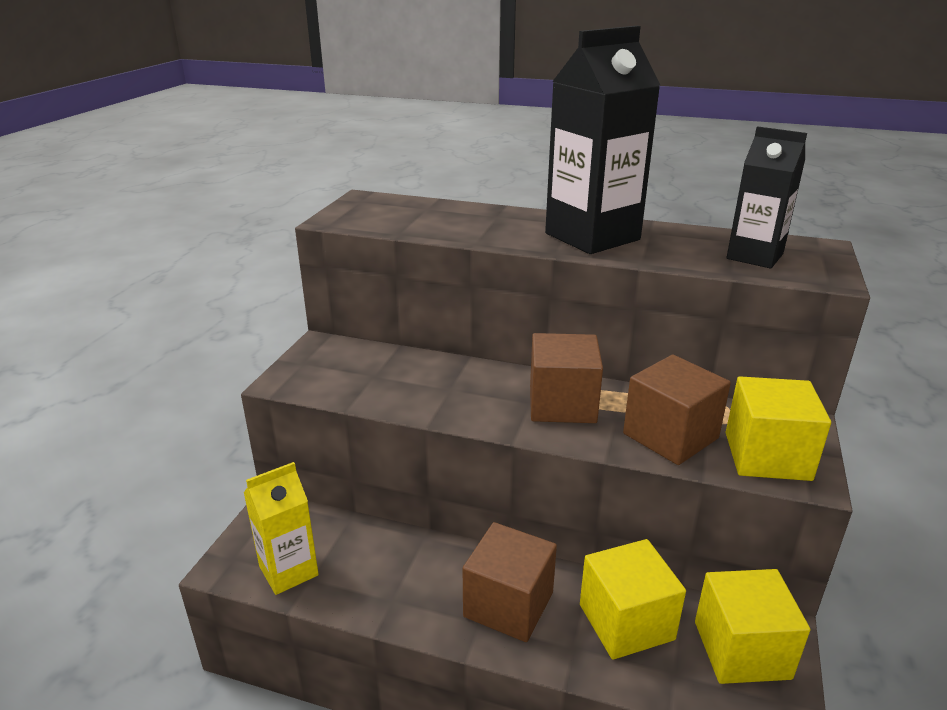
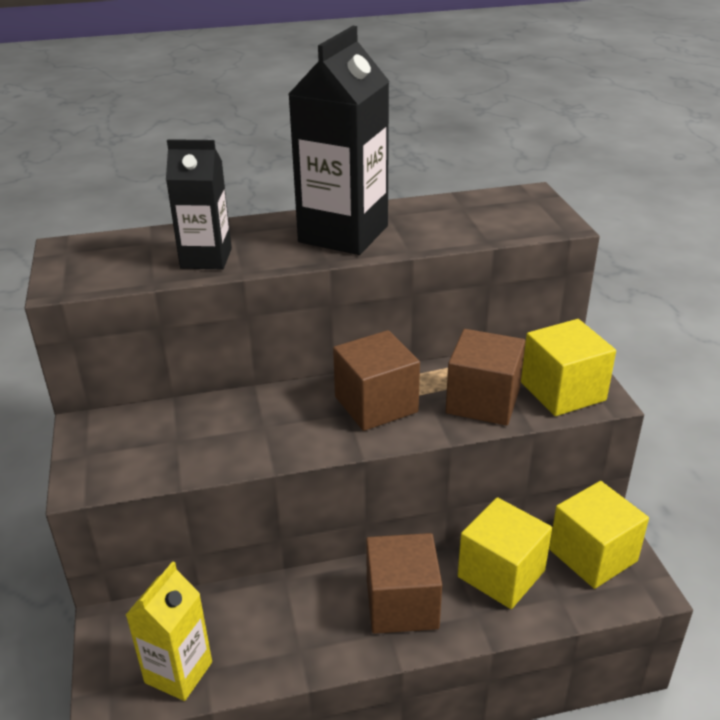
camera: 30 degrees left, 5 degrees up
(754, 256) = (491, 218): black carton -> black carton (206, 258)

